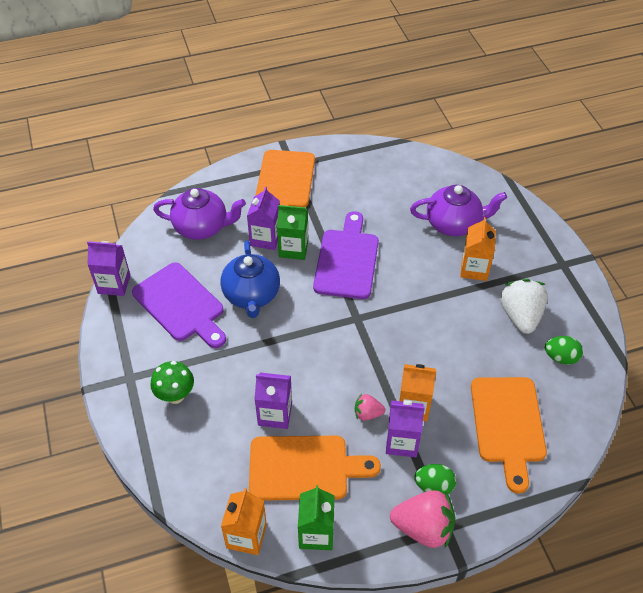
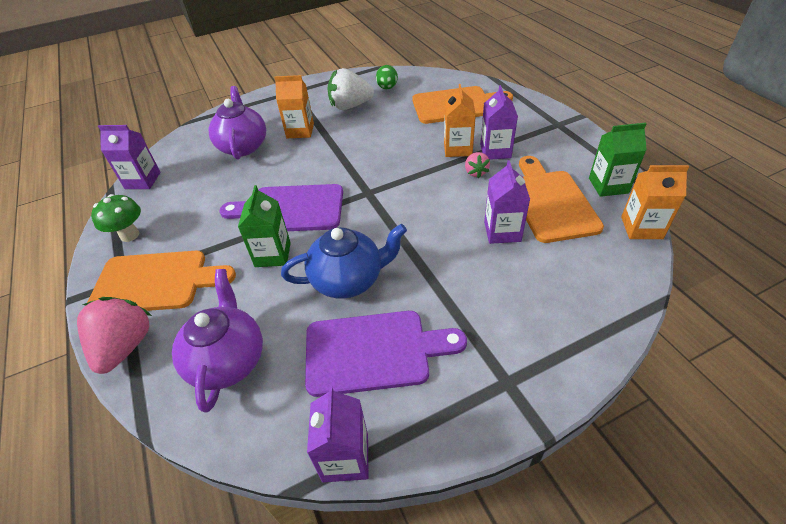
camera: 95 degrees left, 5 degrees down
(175, 396) = (515, 322): green mushroom -> green mushroom (129, 235)
(181, 305) = (373, 351): purple cutting board -> purple cutting board turned 45 degrees clockwise
(265, 238) = (254, 283): purple carton -> purple carton (143, 180)
(423, 528) = (565, 133): pink strawberry -> pink strawberry (125, 346)
(434, 486) = (527, 132): green egg -> none

